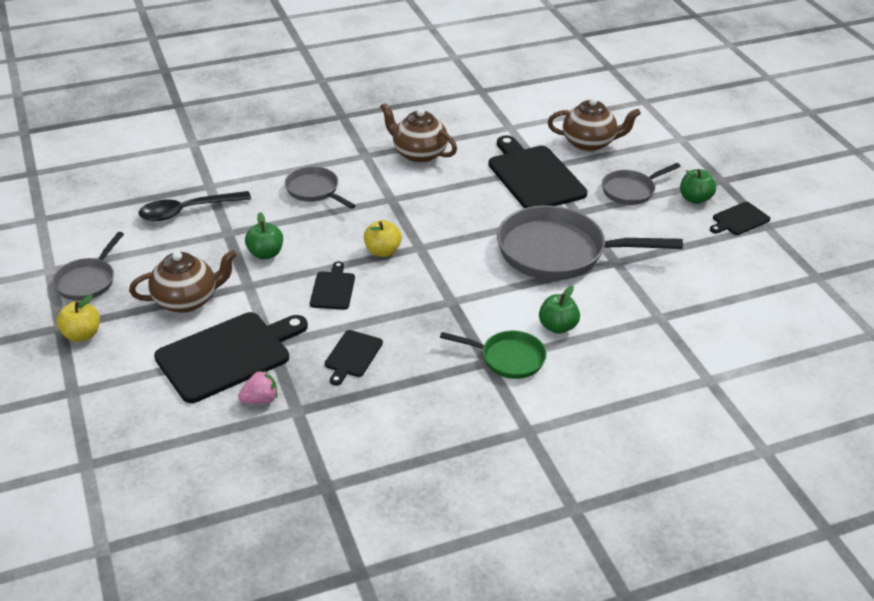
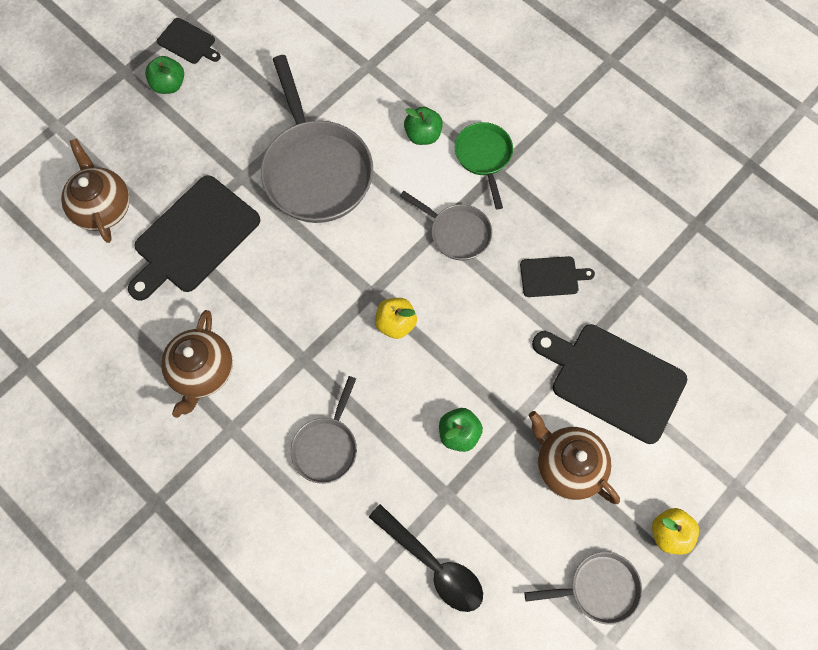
camera: 115 degrees left, 30 degrees up
(260, 400) = (645, 321): pink strawberry -> none
(333, 289) = (475, 339): black cutting board -> none
(631, 190) = (179, 142): grey pan -> grey pan (456, 233)

